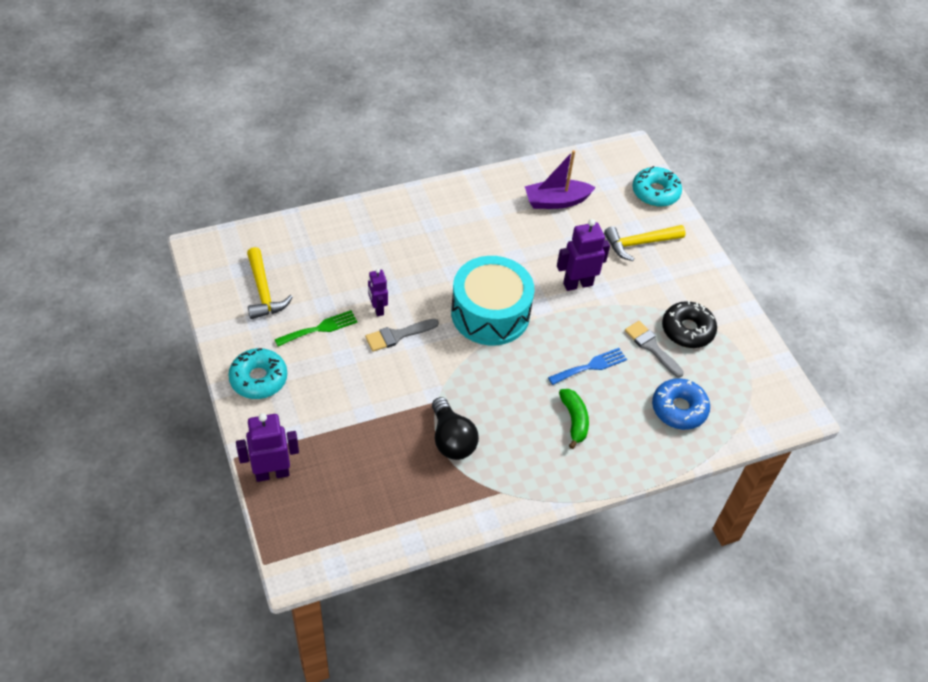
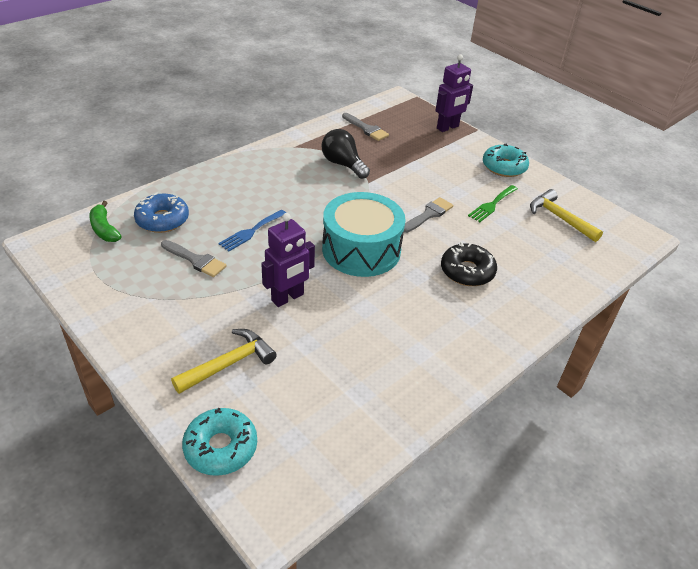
camera: 160 degrees right, 10 degrees down
(377, 309) = (460, 229): purple robot -> none
(386, 503) = (366, 129): none -> grey brush
(556, 201) = (350, 388): purple boat -> none
(574, 420) = (253, 193): green banana -> green banana (104, 229)
(687, 330) = (159, 284): black donut -> black donut (467, 271)

